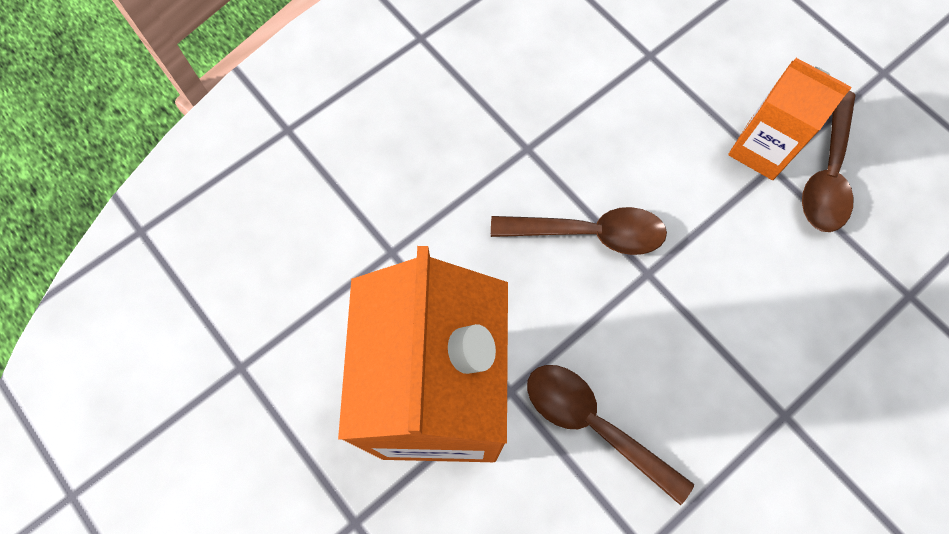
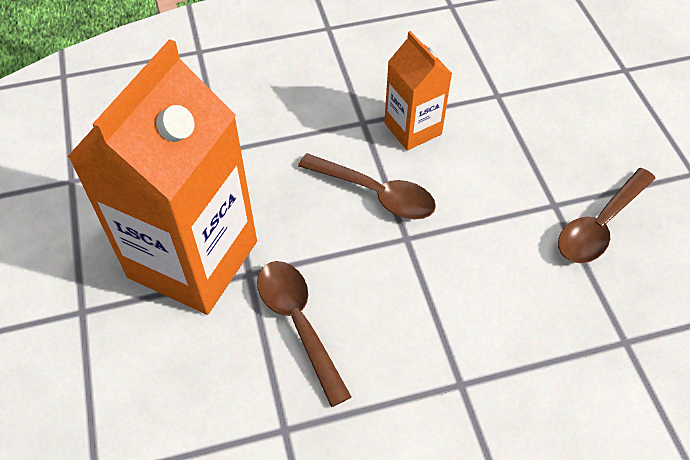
camera: 25 degrees right, 15 degrees down
(761, 149) = (551, 188): orange carton -> orange carton (413, 129)

